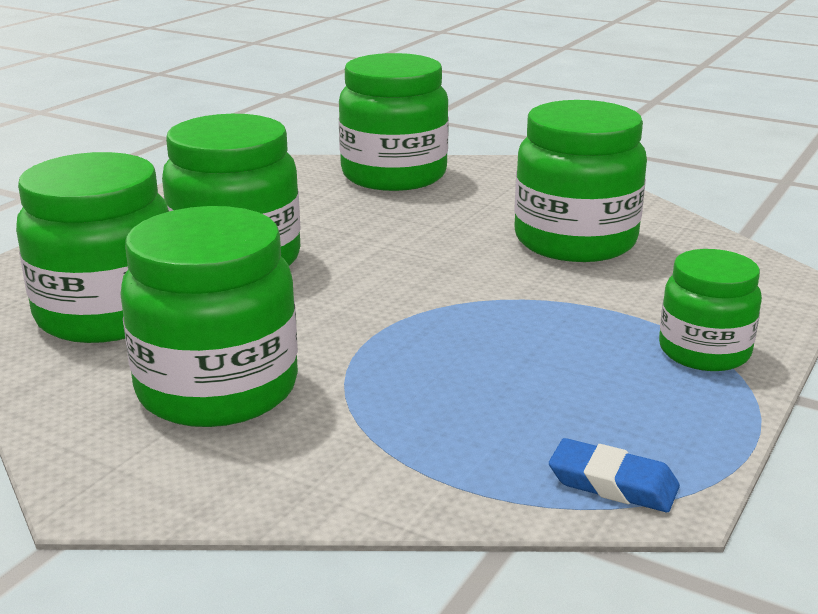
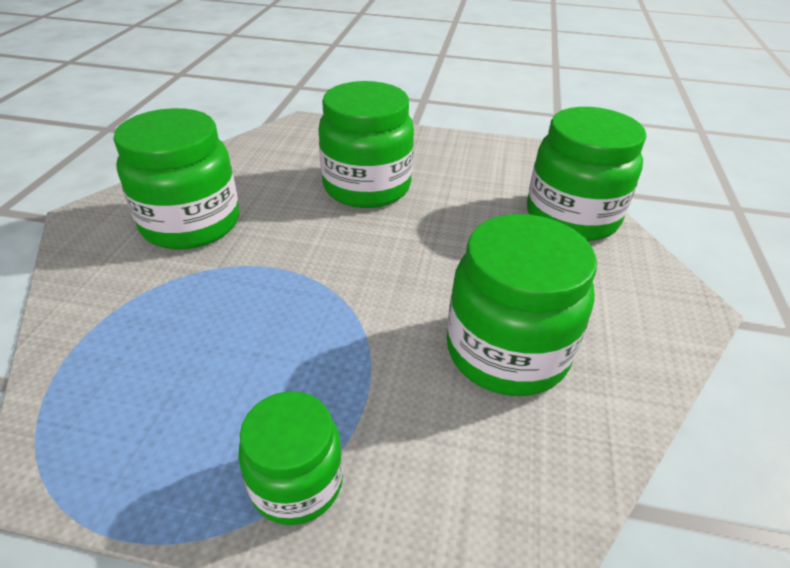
camera: 70 degrees right, 15 degrees up
(107, 314) = (274, 165): green jar -> none
(613, 483) = (65, 433): blue eraser -> none

